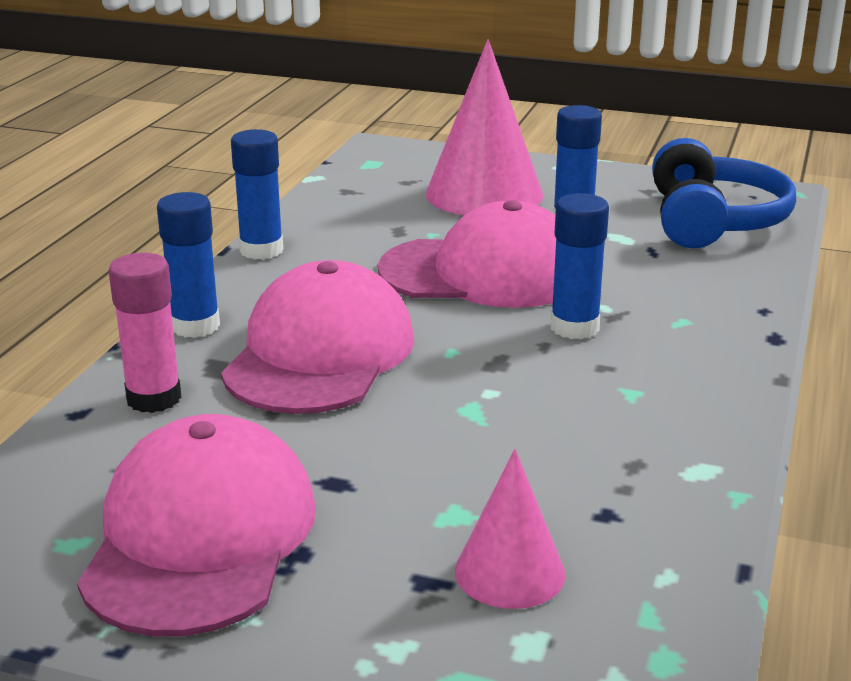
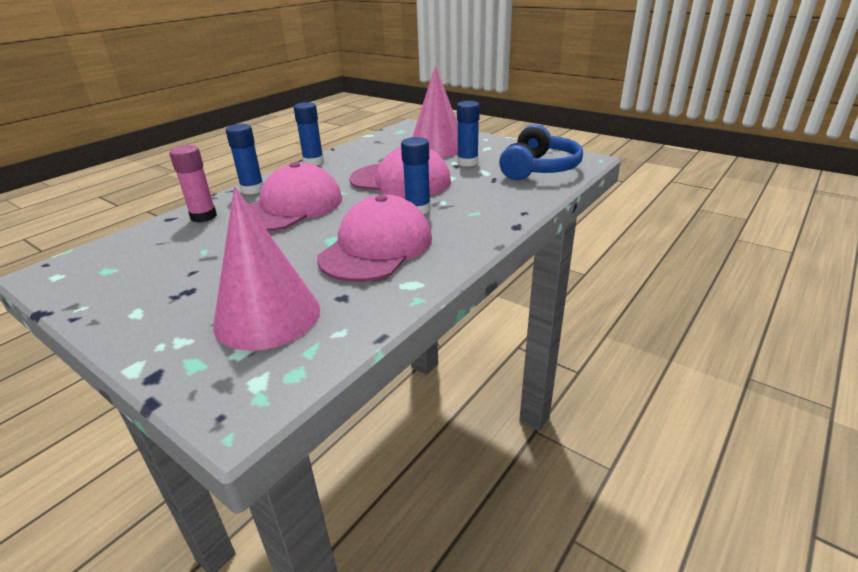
camera: 20 degrees right, 5 degrees up
(200, 537) = (157, 276): pink cap -> pink cap (376, 247)
(510, 572) = (267, 316): pink cone -> pink cone, size x1.80

